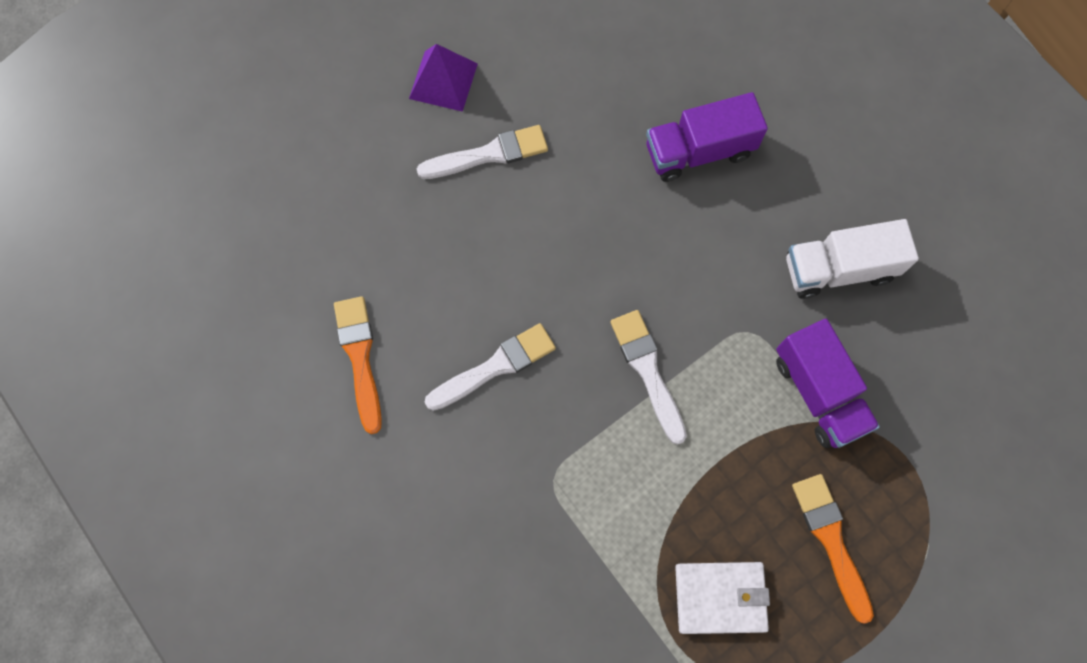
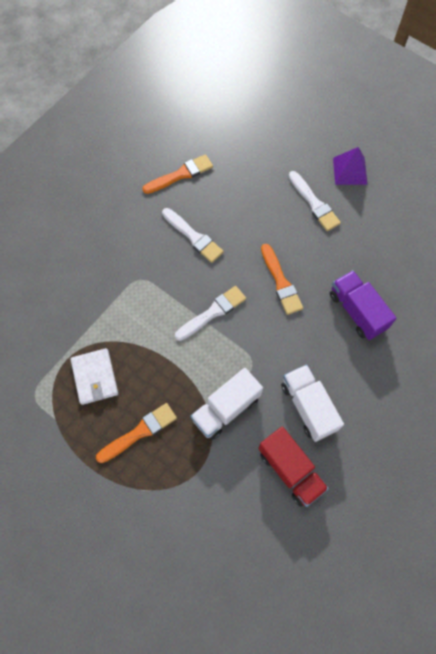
camera: 75 degrees right, 5 degrees down
(620, 248) = (281, 282): none -> orange brush
(818, 392) = (226, 409): purple truck -> white truck
(931, 324) = (290, 470): none -> red truck

